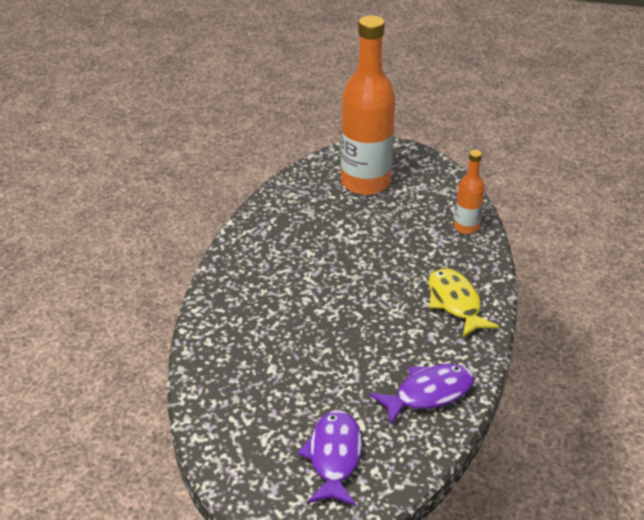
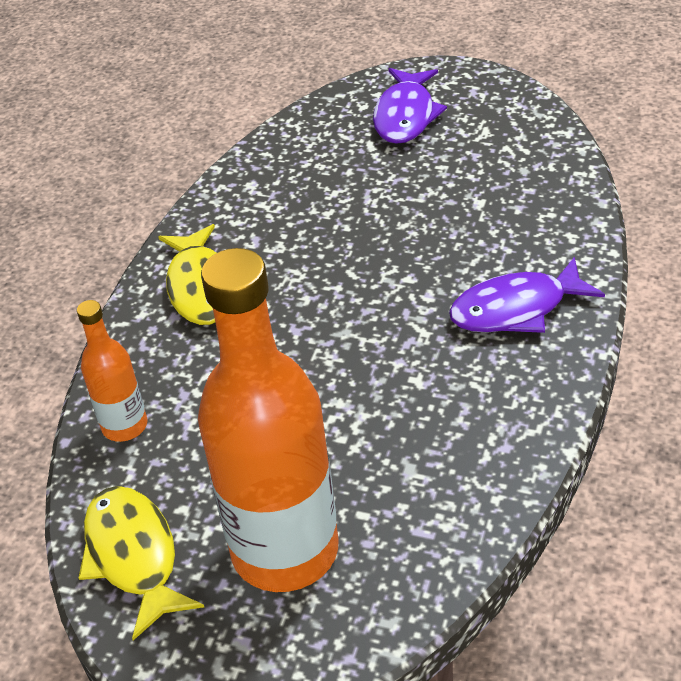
camera: 170 degrees left, 5 degrees up
(429, 393) = (281, 174): purple fish -> purple fish (516, 309)
(435, 179) = (134, 556): none -> yellow fish

